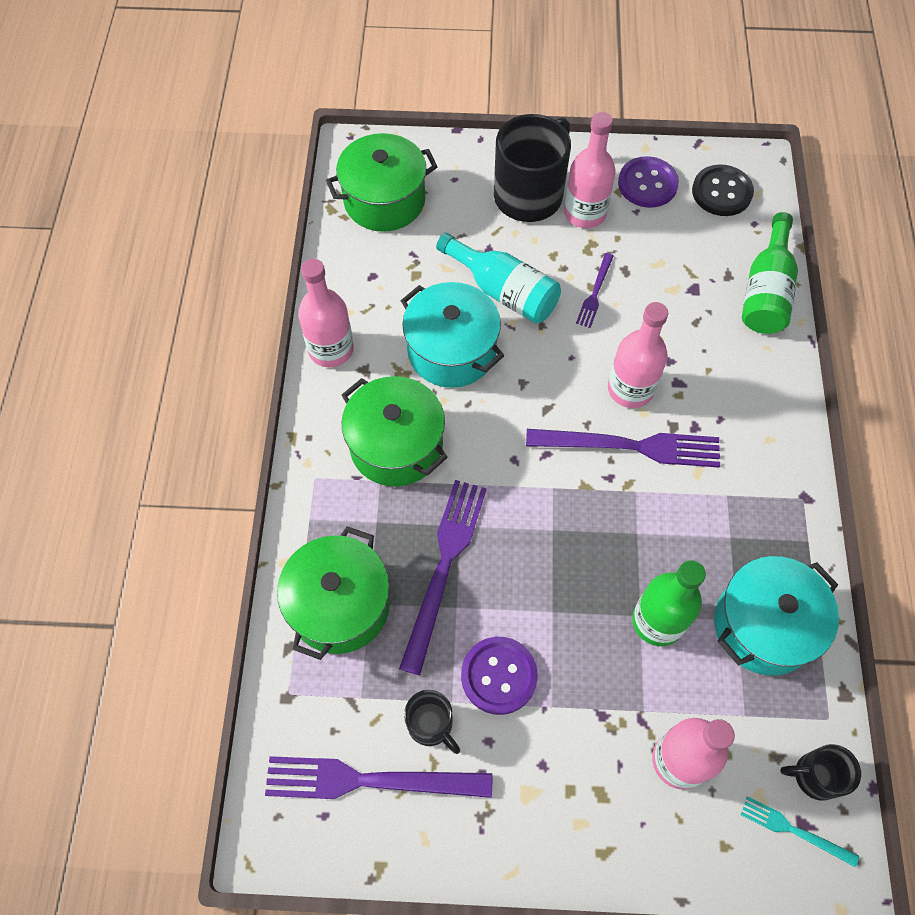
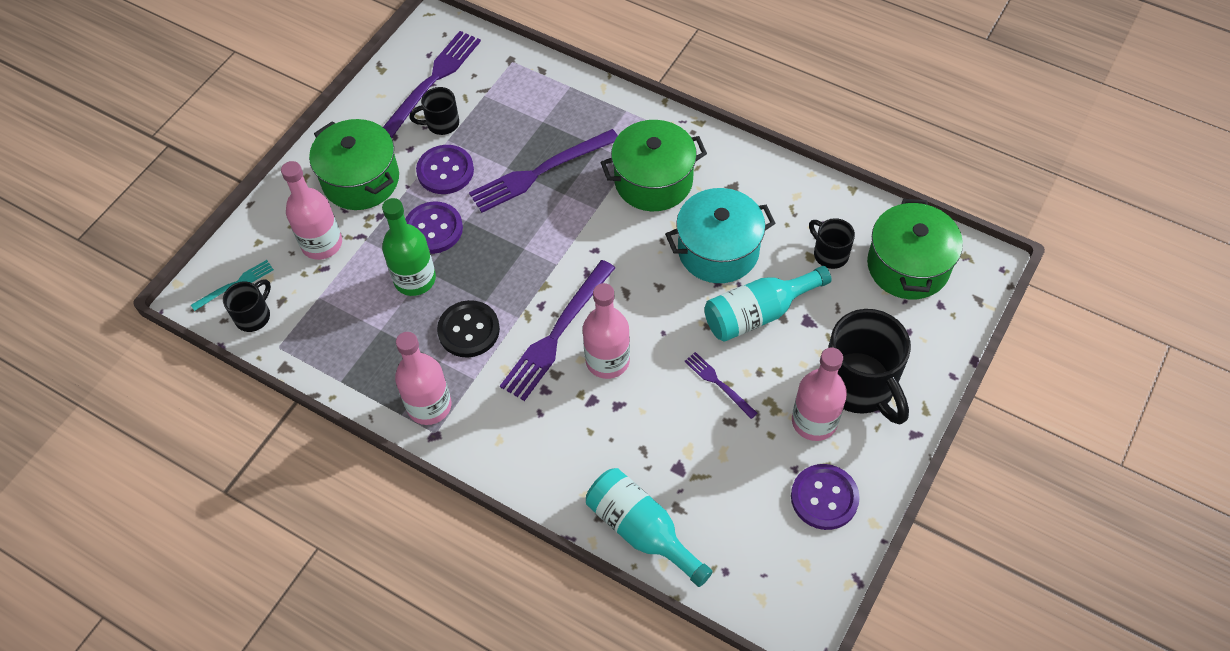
camera: 120 degrees right, 5 degrees down
(331, 349) = (765, 171): pink bottle -> pink bottle (429, 406)
(339, 605) = (552, 105): green pot -> green pot (361, 180)
(404, 261) = (829, 254): none -> black mug
(444, 566) = (540, 172): purple fork -> purple fork turned 105 degrees clockwise
(584, 640) = (433, 229): none -> purple button
(721, 192) = (780, 563): black button -> black button (468, 330)
(763, 626) = (364, 344): turquoise pot -> none
(766, 291) = (642, 530): green bottle -> turquoise bottle

